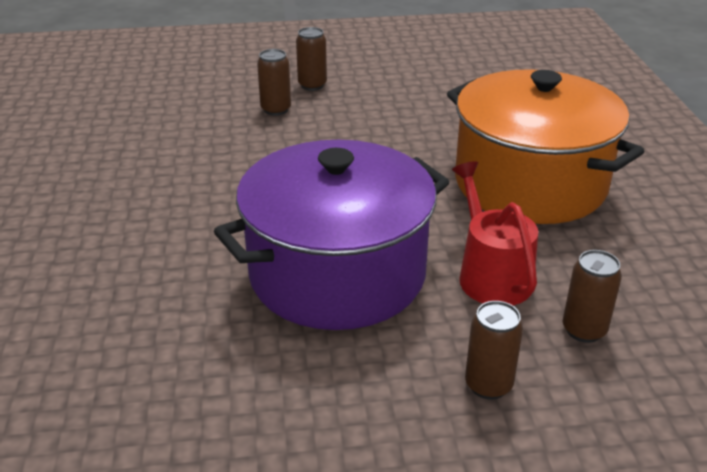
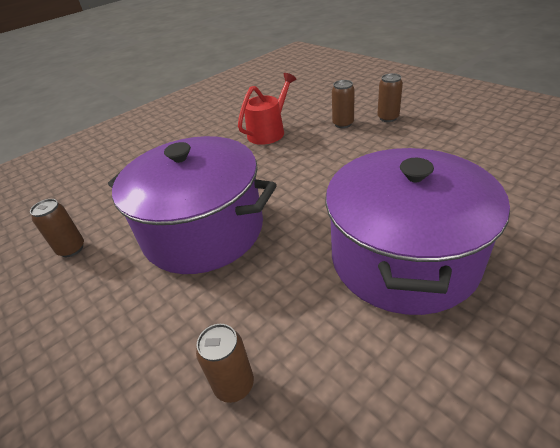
camera: 60 degrees right, 5 degrees up
(488, 385) = (135, 355): brown can -> brown can (71, 249)
(491, 275) = (260, 296): red watering can -> red watering can (269, 132)
(530, 183) = (403, 258): orange pot -> purple pot

